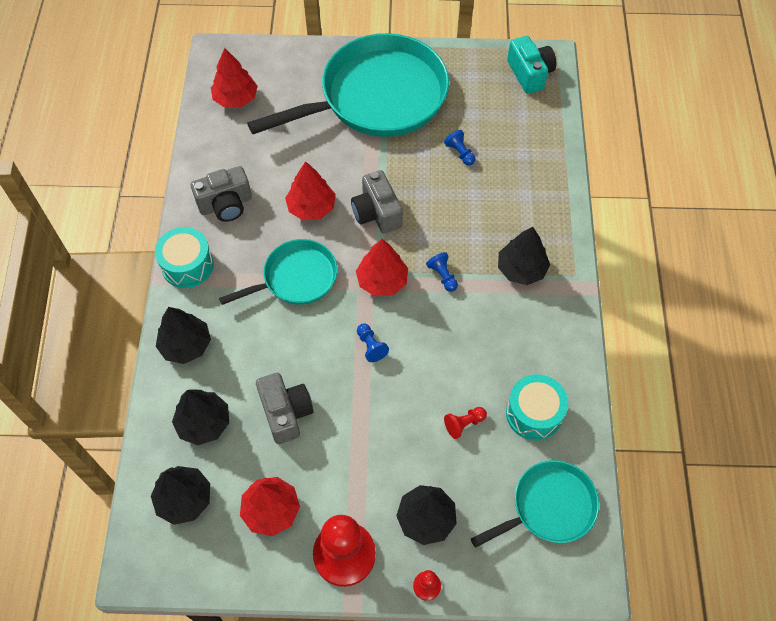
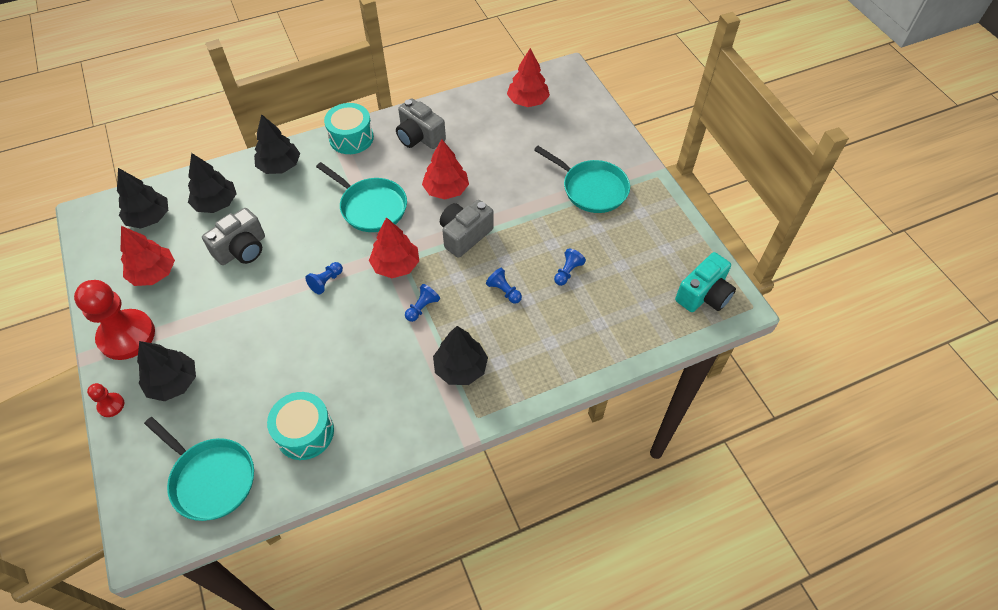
camera: 65 degrees right, 5 degrees down
(377, 97) = (591, 188): turquoise pan -> turquoise pan, size x0.52
(456, 207) = (504, 291): none -> blue pawn
(464, 424) = (274, 379): red pawn -> none

